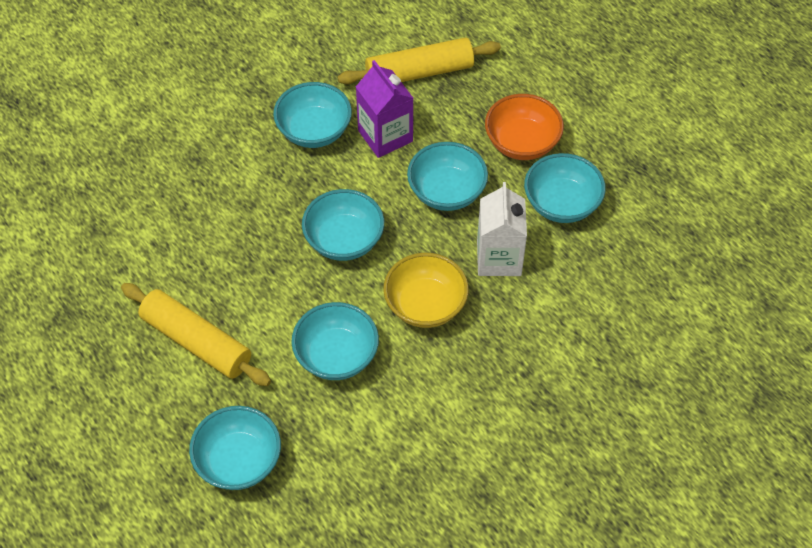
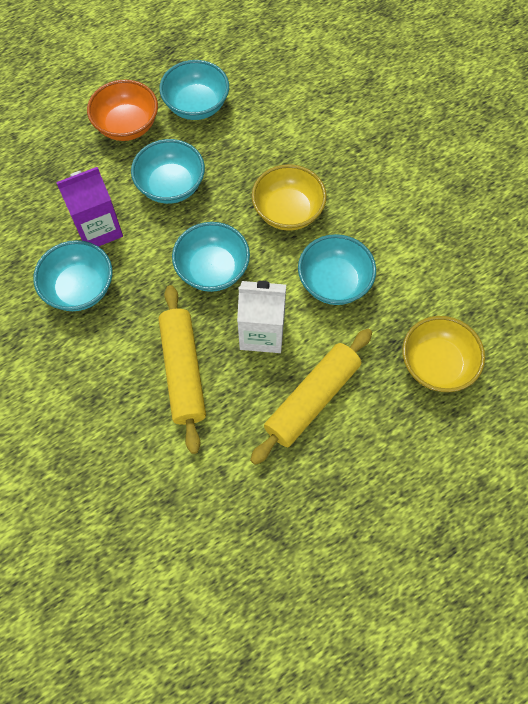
camera: 85 degrees left, 10 degrees up
(238, 461) = (436, 364): turquoise bowl -> yellow bowl
(419, 72) = (28, 195): yellow rolling pin -> yellow rolling pin (183, 371)
(499, 258) = (245, 155): white carton -> white carton (262, 333)

